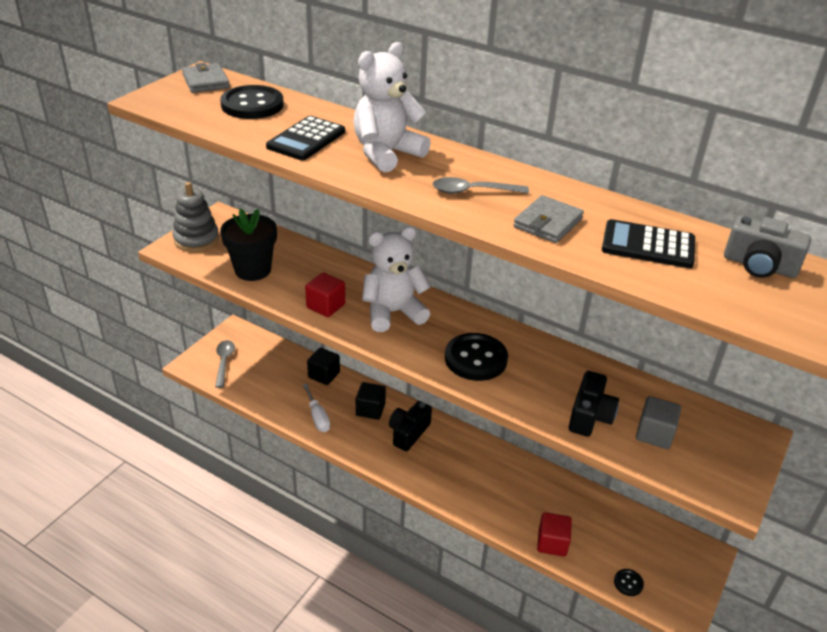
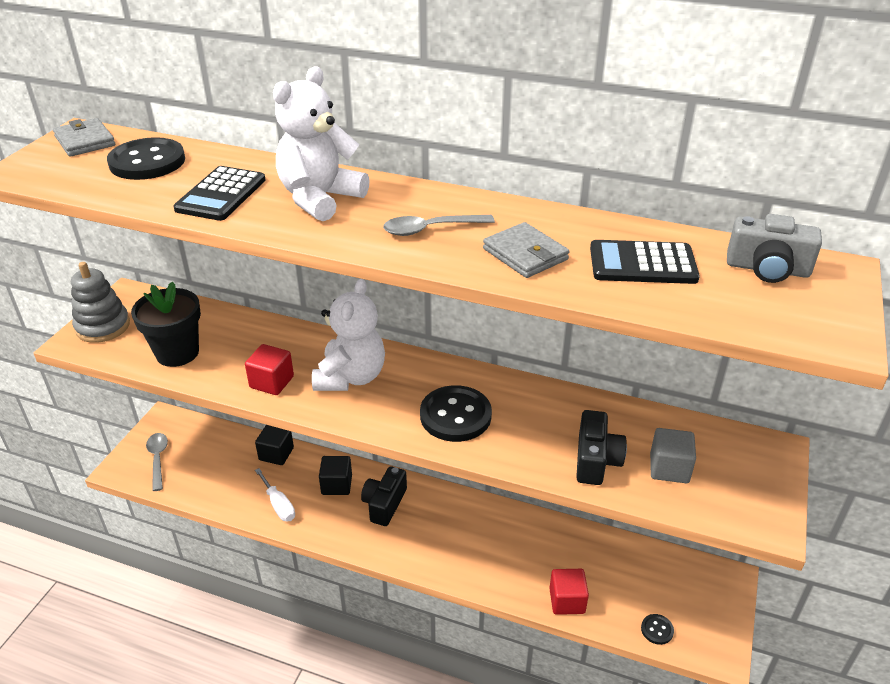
camera: 10 degrees left, 0 degrees up
(393, 313) = (351, 377): white teddy bear -> white teddy bear turned 135 degrees clockwise
(547, 223) = (525, 254): grey wallet -> grey wallet turned 60 degrees counterclockwise

